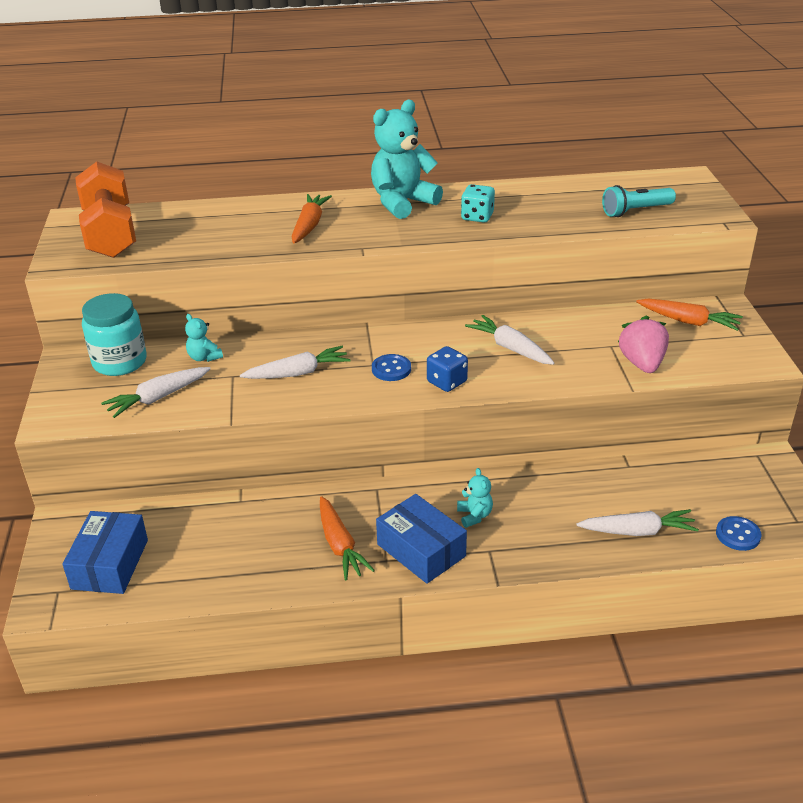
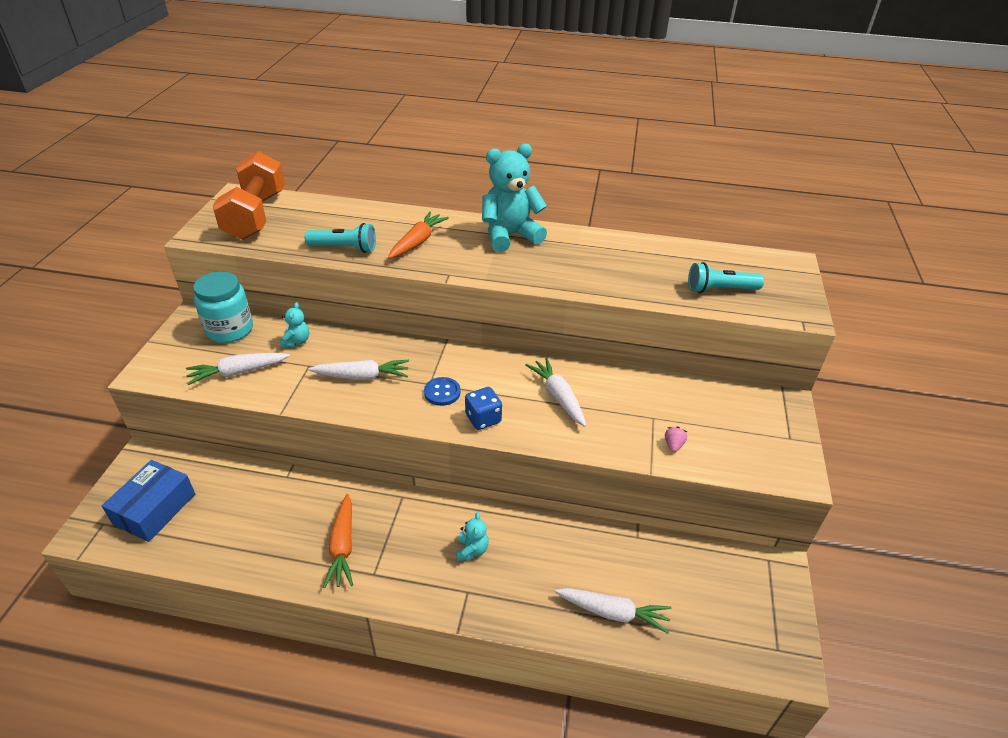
camera: 15 degrees right, 5 degrees up
(204, 357) = (296, 341): turquoise teddy bear -> turquoise teddy bear turned 150 degrees counterclockwise
(234, 245) = (344, 248): none -> turquoise flashlight
(421, 550) = (408, 573): blue box -> none
(477, 217) = (568, 264): turquoise dice -> none
(642, 363) = (673, 445): pink strawberry -> pink strawberry, size x0.46
(688, 321) = (740, 409): orange carrot -> none
(738, 535) = (709, 647): blue button -> none

